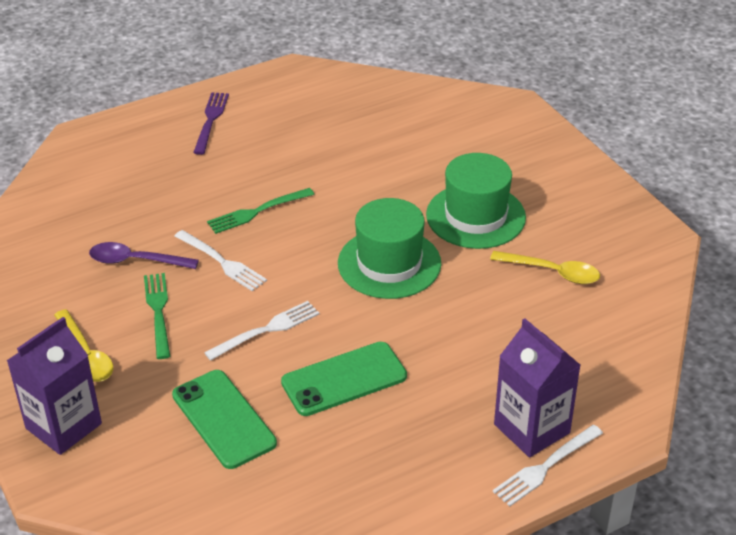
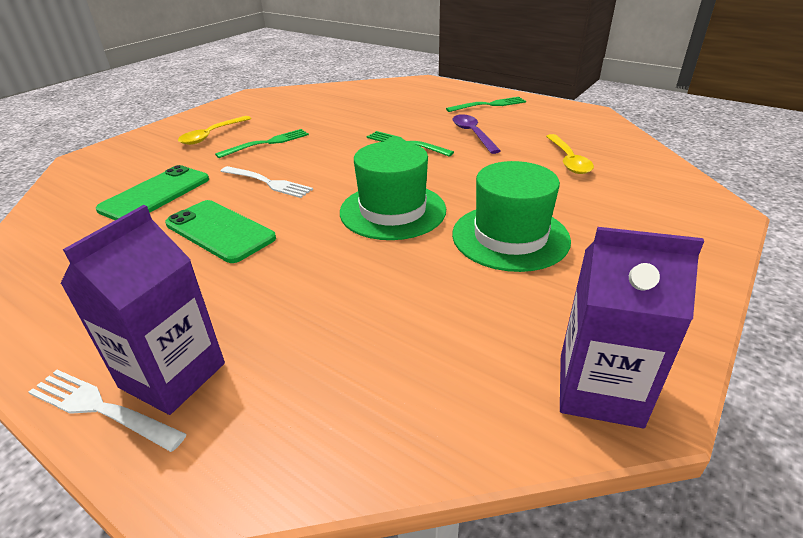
camera: 65 degrees right, 5 degrees down
(63, 426) = (139, 147): purple carton -> purple carton (599, 390)
(136, 261) = (315, 124): purple spoon -> purple spoon (473, 134)
(210, 120) = (489, 105): purple fork -> green fork
(222, 262) = (336, 148): white fork -> none
(552, 272) = (469, 315): yellow spoon -> yellow spoon (568, 160)

